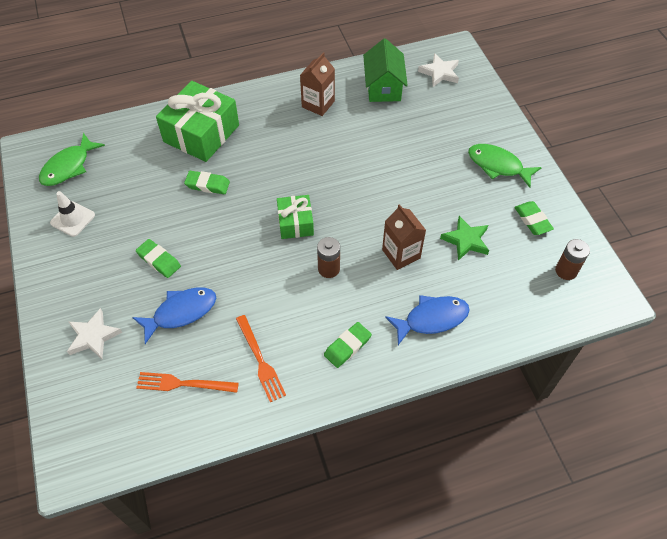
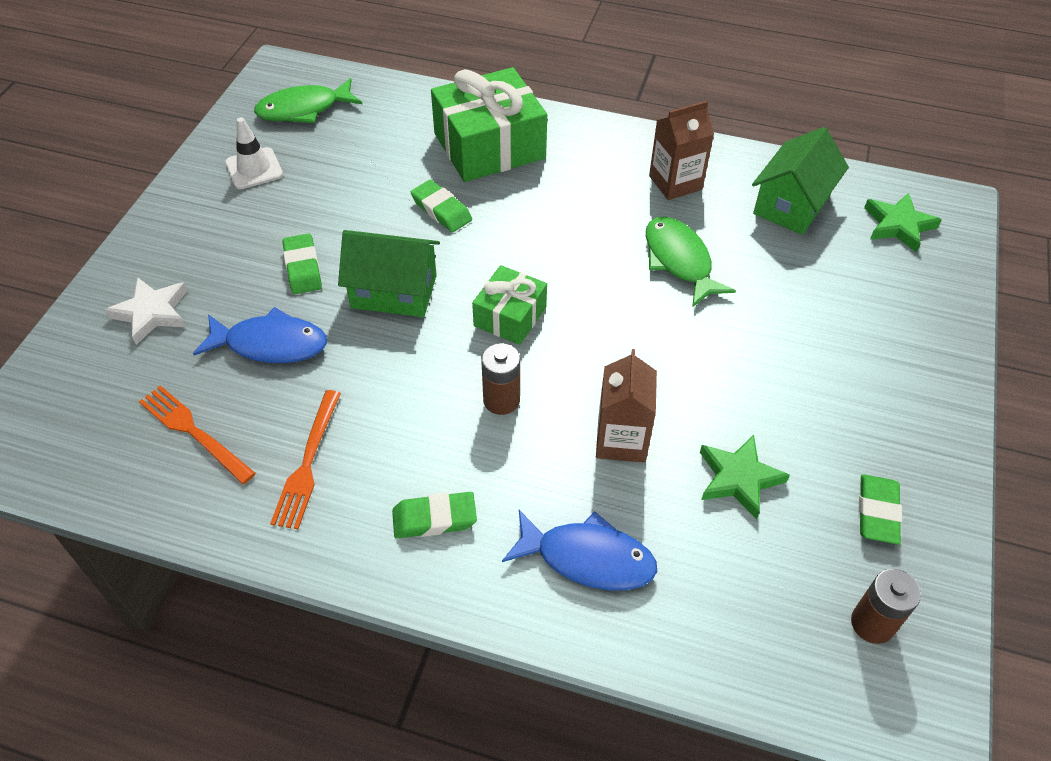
camera: 35 degrees right, 5 degrees down
(222, 244) = (394, 291): none -> green house
(440, 73) = (898, 225): white star -> green star
(498, 166) = (885, 400): green fish -> green fish (679, 261)

